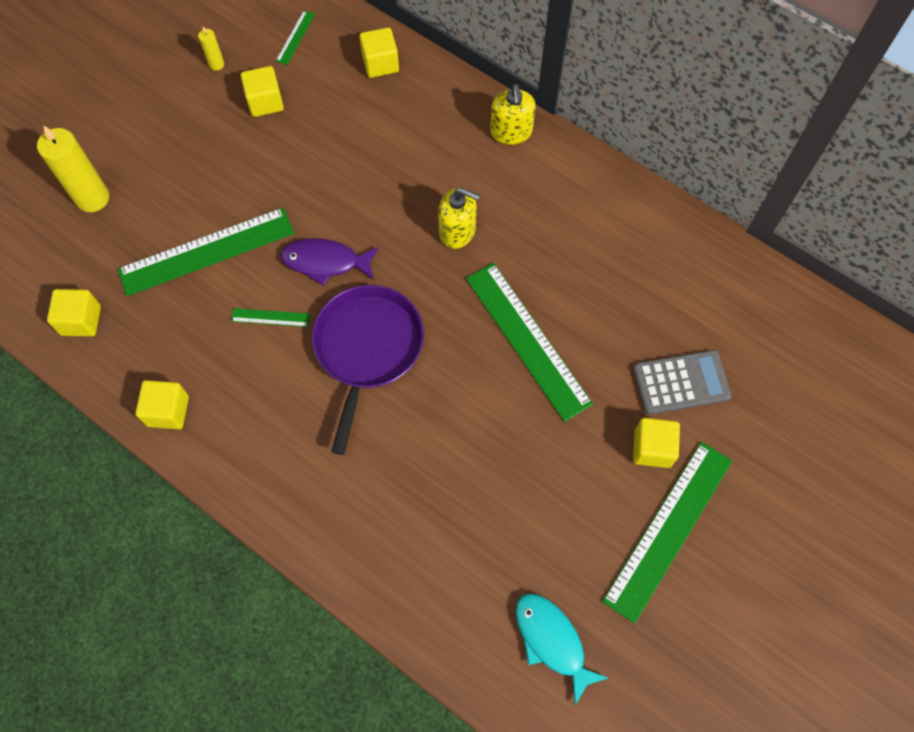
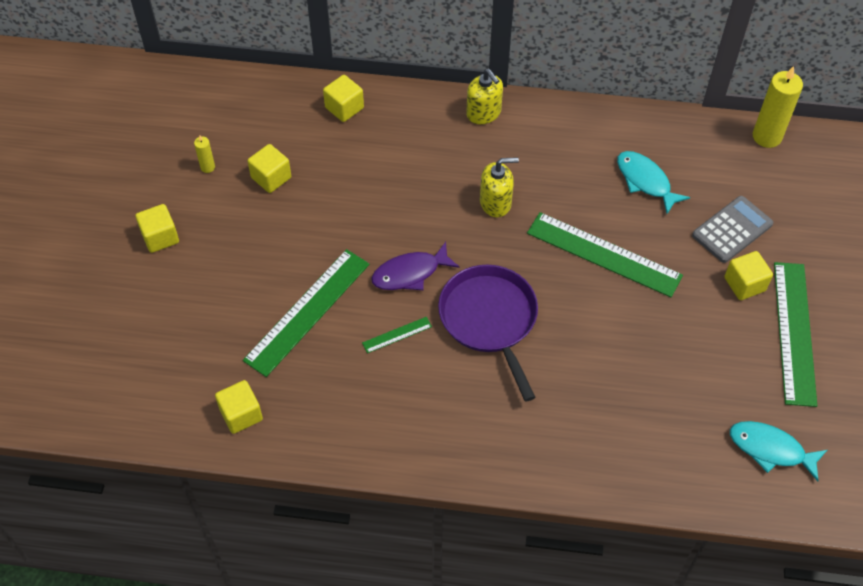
camera: 30 degrees left, 10 degrees down
(92, 198) = (178, 317): yellow candle -> yellow candle (767, 136)
(168, 411) = (366, 444): yellow cube -> yellow cube (160, 237)
(295, 37) = (259, 118): green ruler -> none
(626, 284) = (645, 181): none -> turquoise fish

